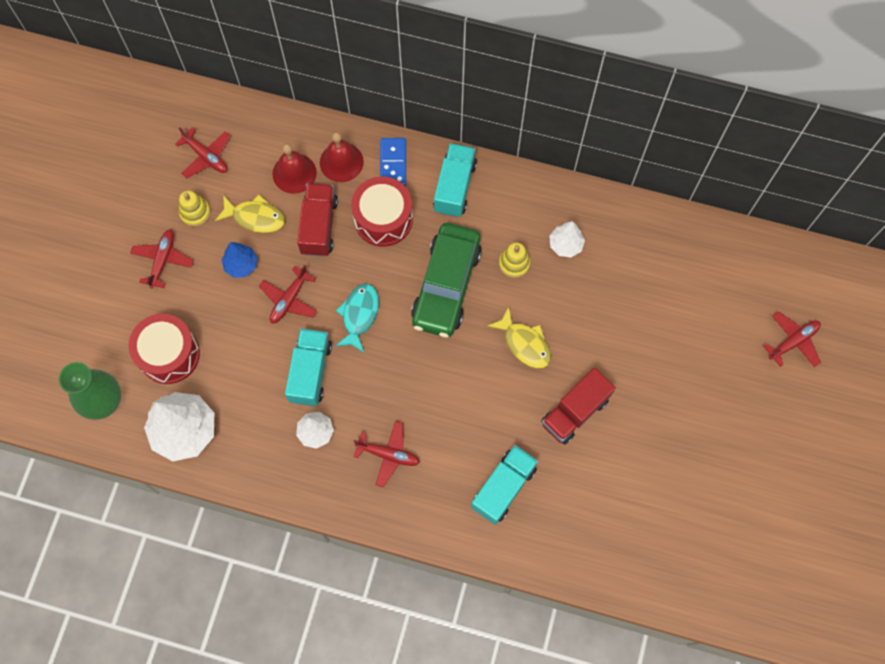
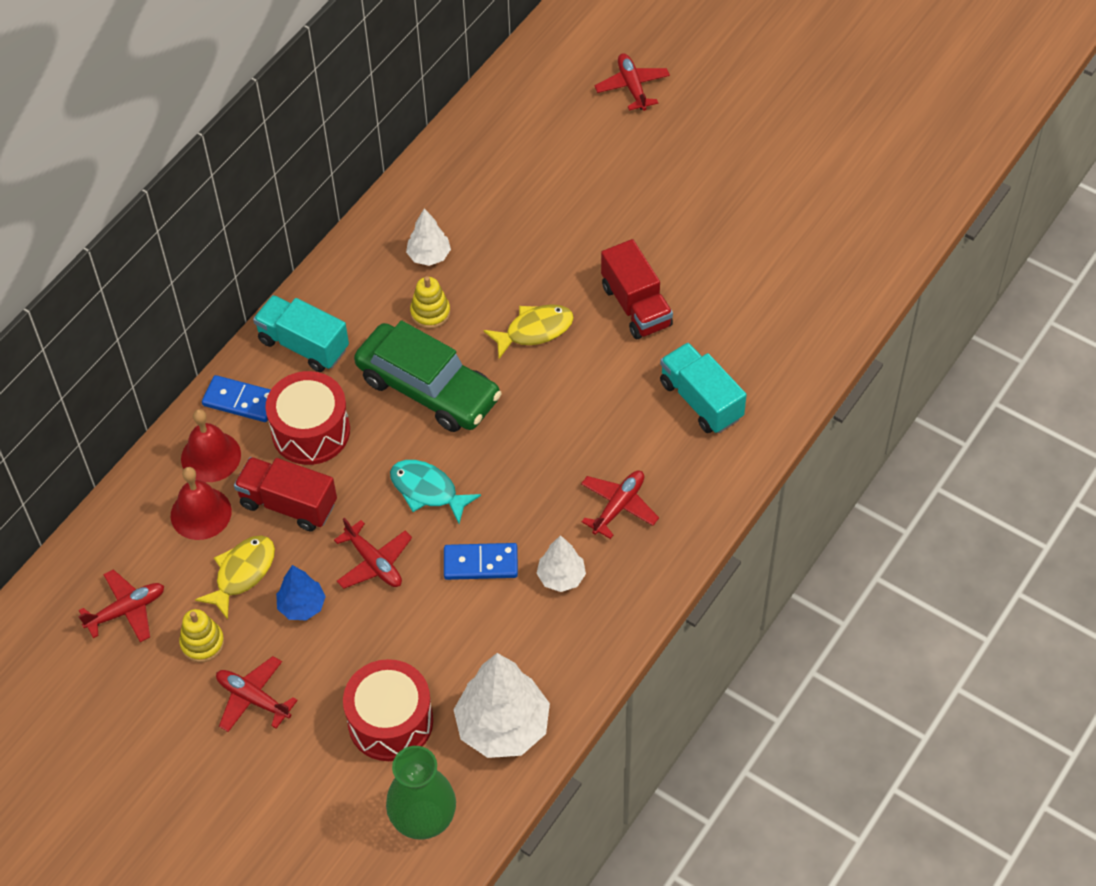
camera: 70 degrees left, 15 degrees down
(310, 372) = (480, 563): turquoise truck -> blue domino

